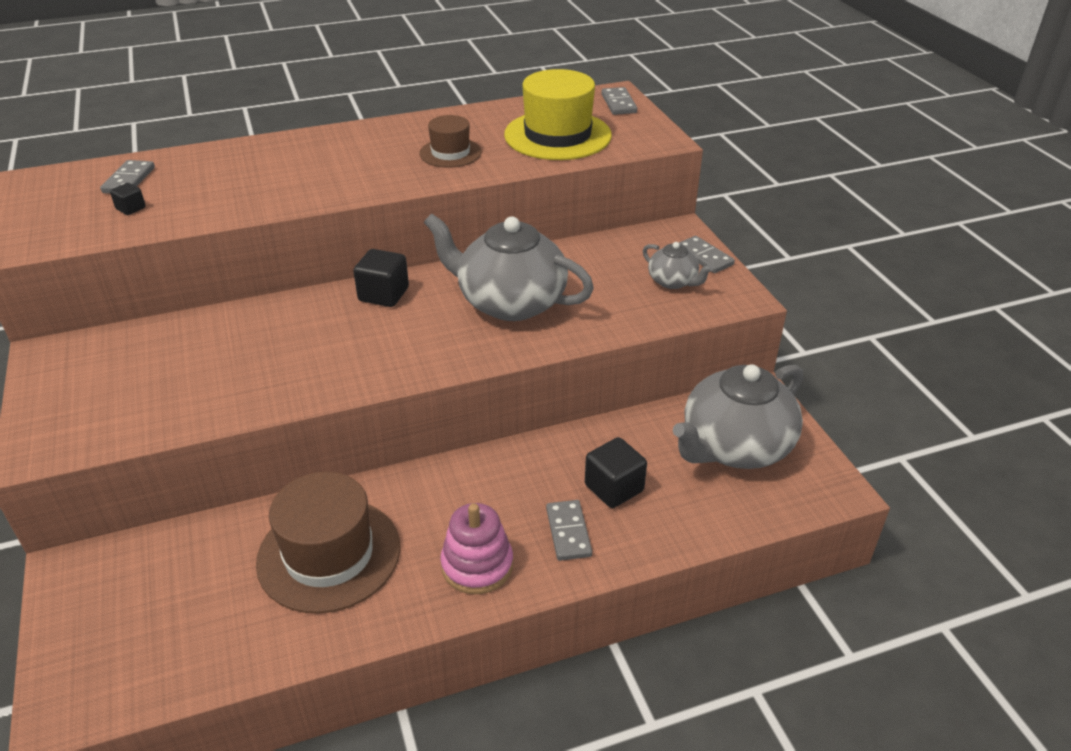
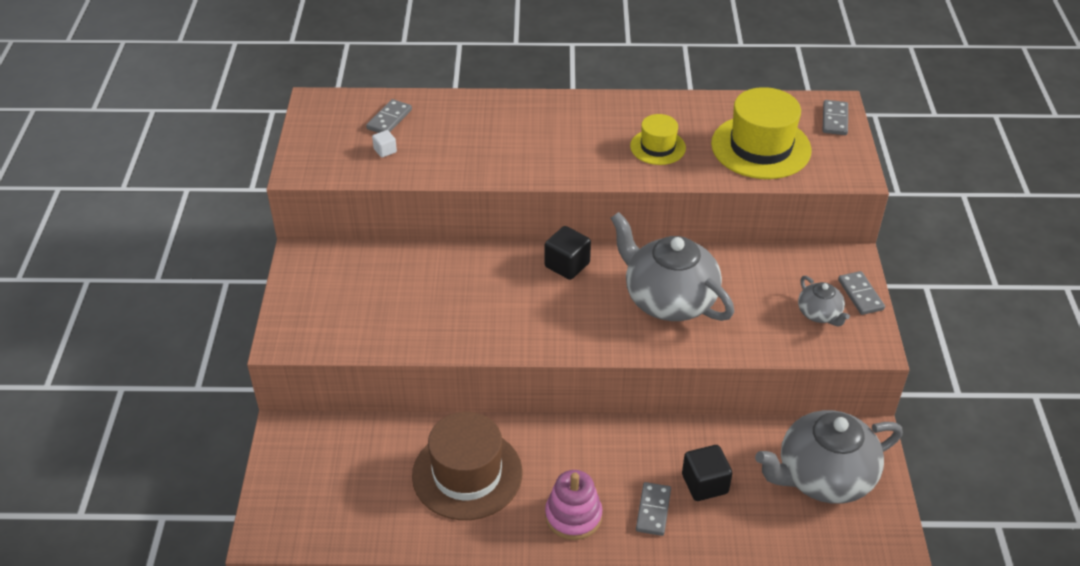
camera: 20 degrees right, 5 degrees up
(131, 208) = (385, 151): black cube -> white cube
(450, 153) = (657, 147): brown hat -> yellow hat

